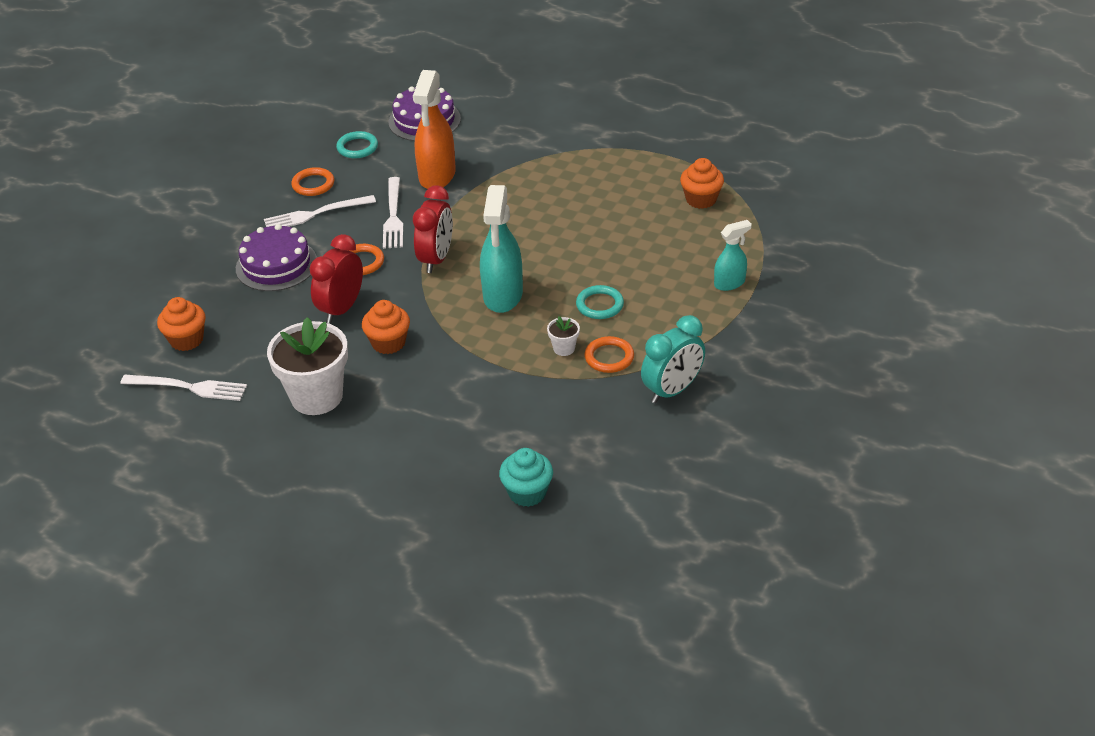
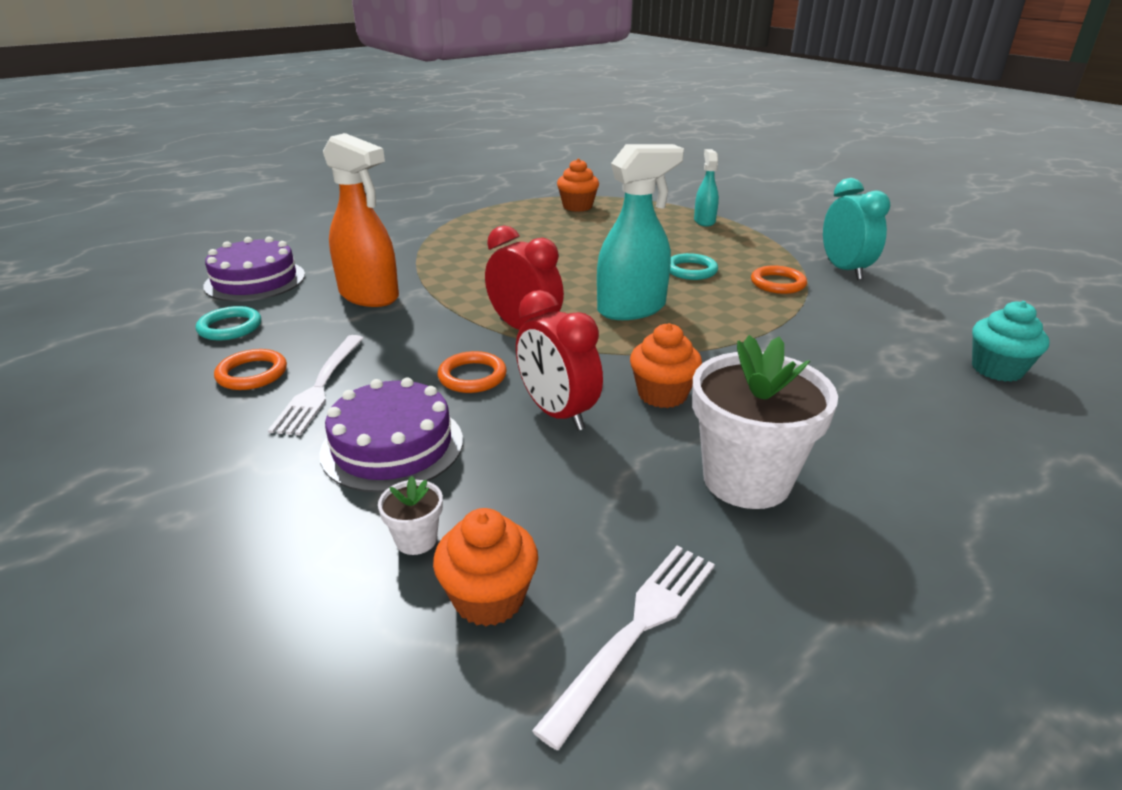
camera: 65 degrees left, 10 degrees down
(393, 216) = (407, 336): white fork -> none
(503, 295) = (632, 309): turquoise spray bottle -> turquoise spray bottle turned 60 degrees counterclockwise
(564, 348) = (749, 299): white flower pot -> white flower pot (416, 540)

